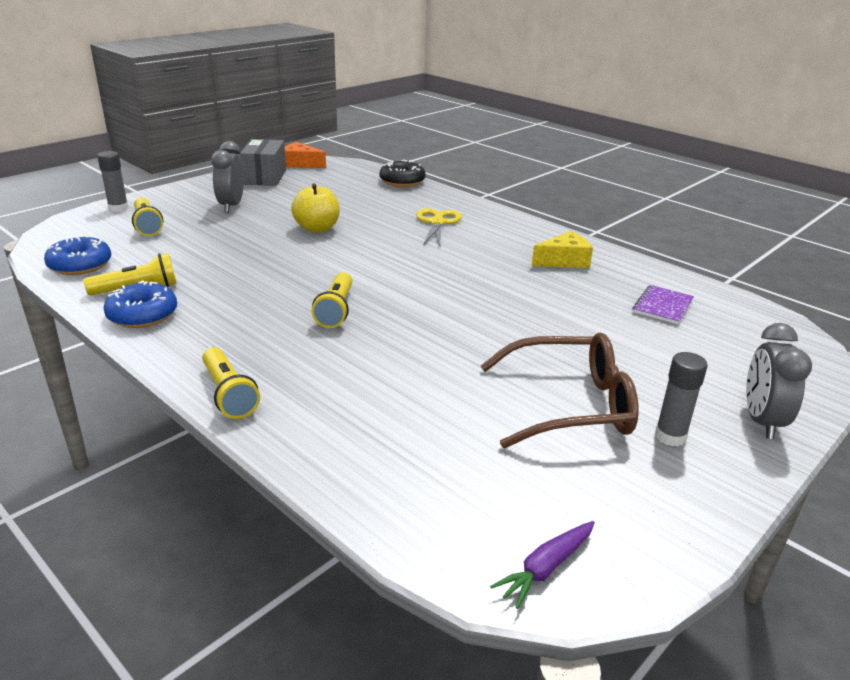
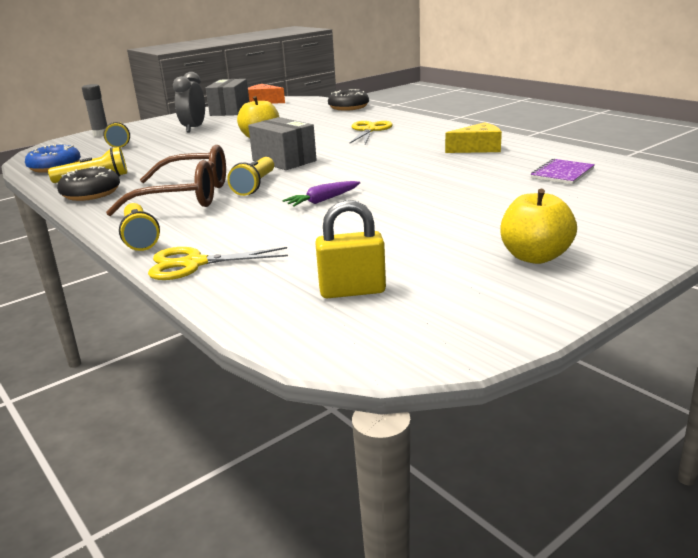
camera: 10 degrees right, 5 degrees down
(142, 315) = (91, 193): blue donut -> black donut
(307, 440) = (194, 264): none -> yellow scissors
(356, 269) = (284, 160): none -> grey box
(497, 487) = (352, 291): none -> yellow padlock
(546, 568) = (376, 343): purple carrot -> purple carrot (323, 200)
(570, 405) = (445, 238): brown glasses -> brown glasses (186, 196)
(670, 436) = (535, 257): grey glue stick -> yellow apple
(761, 421) = (633, 245): grey clock -> none

